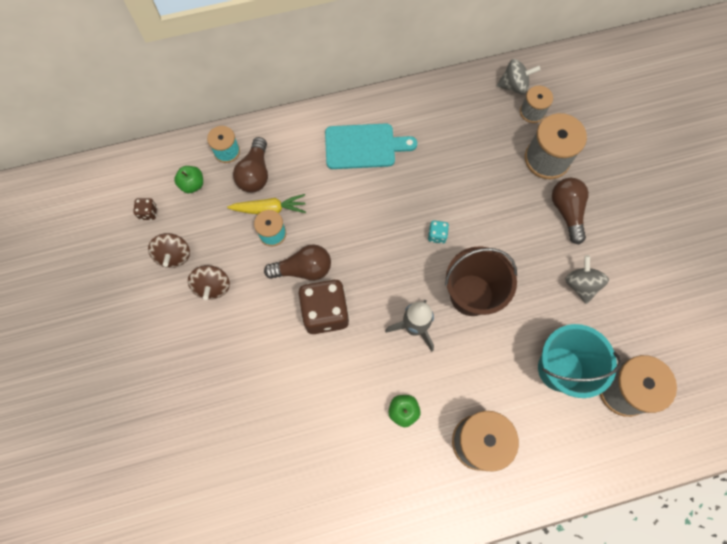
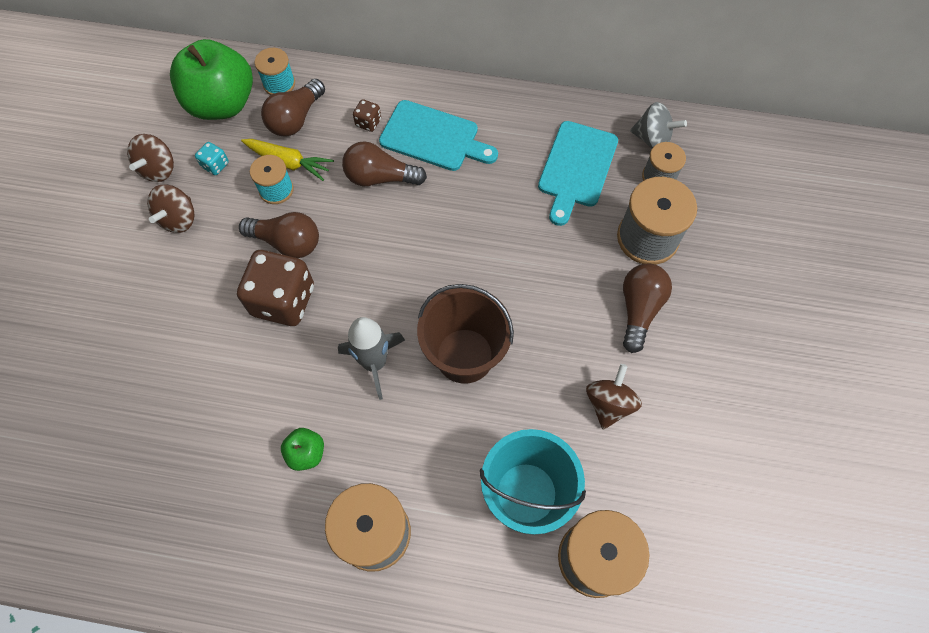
camera: 25 degrees right, 5 degrees down
(148, 213) = (159, 114): brown dice -> brown dice (368, 122)
(192, 184) = (222, 104): green apple -> green apple, size x2.25
(342, 192) = (380, 177): none -> brown light bulb
(437, 235) = (462, 270): turquoise dice -> turquoise dice (215, 165)
(474, 128) = (576, 168): none -> turquoise cutting board
(580, 285) = (609, 404): grey spinning top -> brown spinning top

